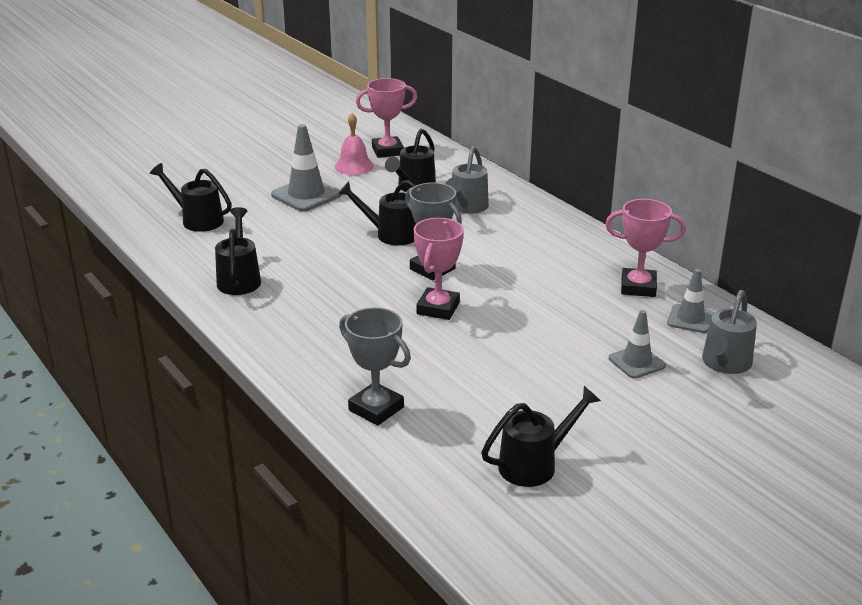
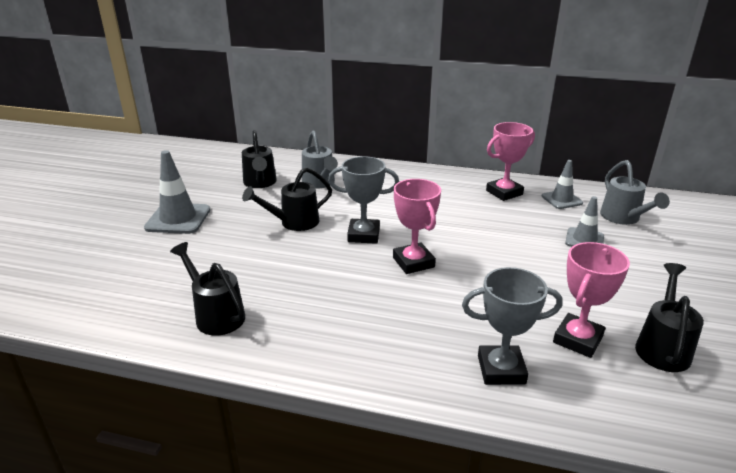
camera: 40 degrees left, 0 degrees up
(197, 220) = (98, 279): black watering can -> none
(354, 166) = (188, 184): pink bell -> none
(387, 151) = (201, 165): pink trophy -> pink trophy (578, 339)

